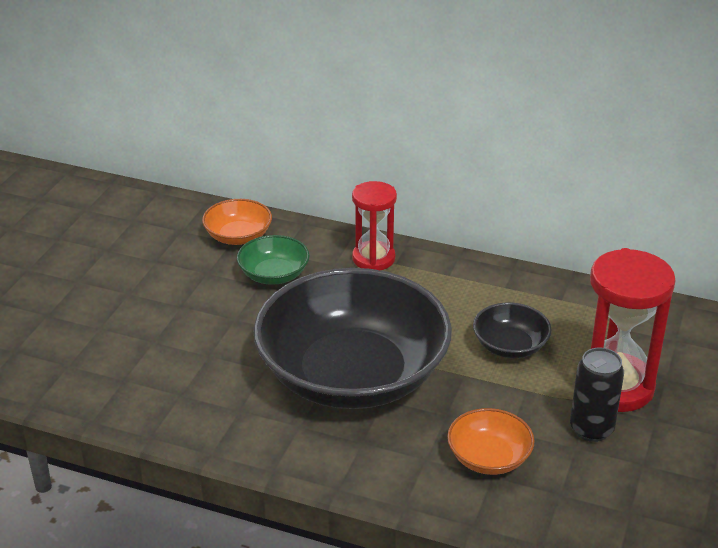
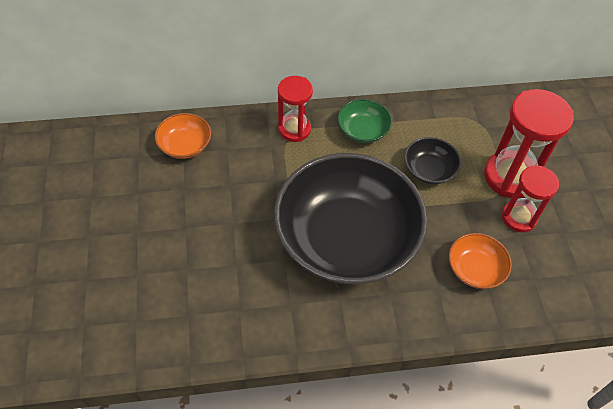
camera: 30 degrees left, 20 degrees up
(274, 274) = (234, 171): green bowl -> green bowl (363, 130)
(591, 429) = (519, 217): black can -> red hourglass

